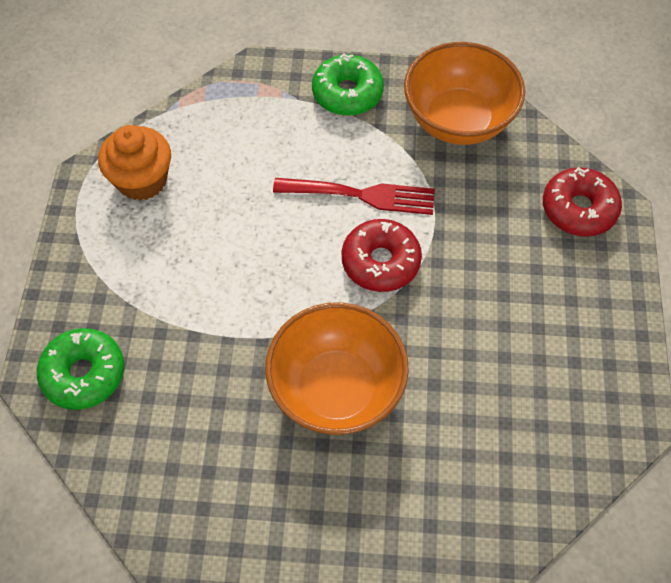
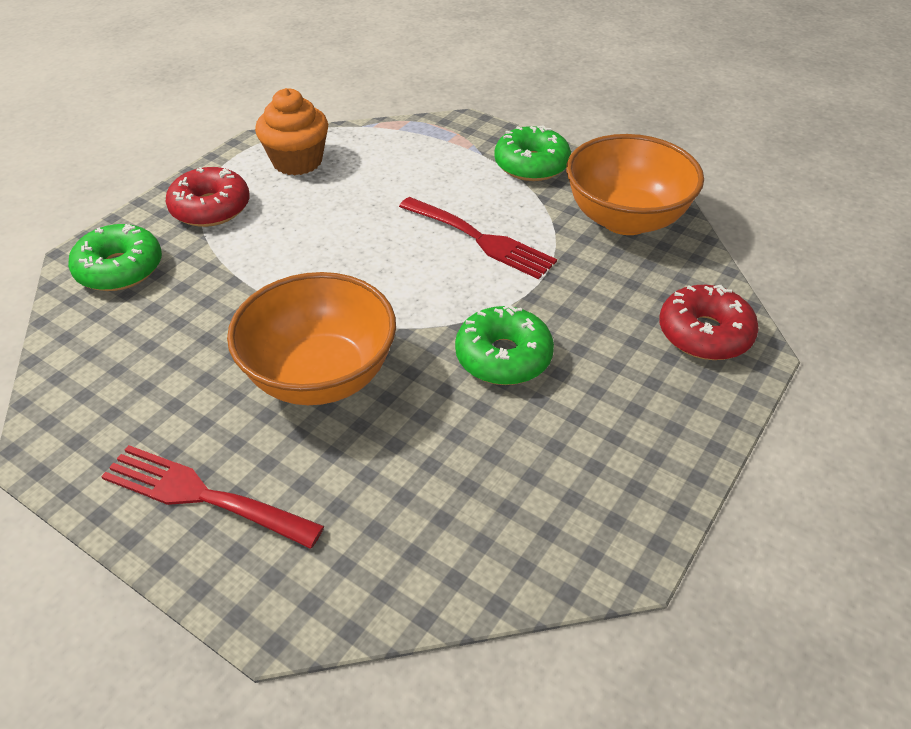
camera: 30 degrees right, 15 degrees down
(332, 535) = (202, 496): none -> red fork
(380, 262) = (454, 295): red donut -> red donut (211, 208)
(456, 302) = (503, 357): none -> green donut

